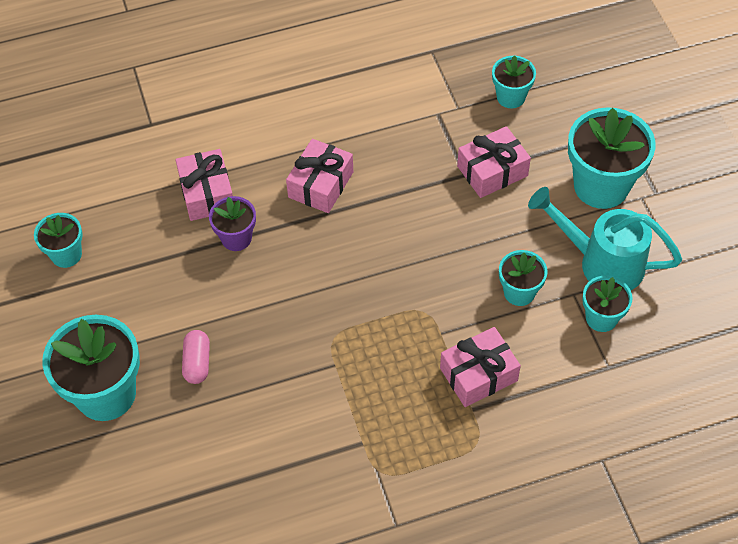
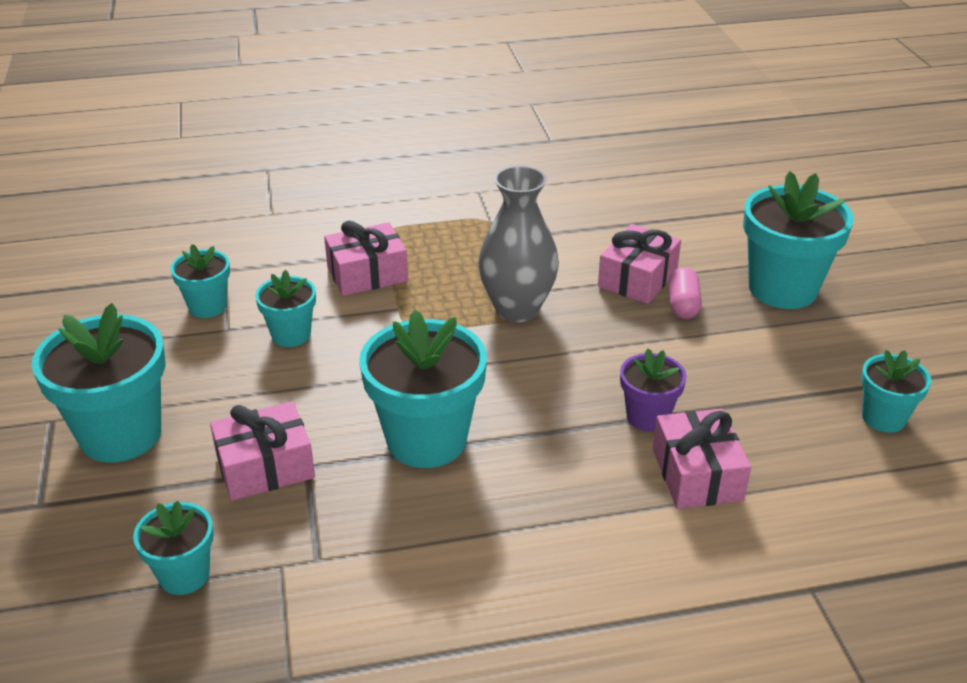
camera: 175 degrees left, 20 degrees down
(320, 184) = (525, 471): pink gift -> pink gift (638, 279)
(339, 342) = (517, 309): none -> grey vase
(390, 203) = (426, 440): none -> turquoise flower pot
(601, 262) = (175, 354): turquoise watering can -> none

